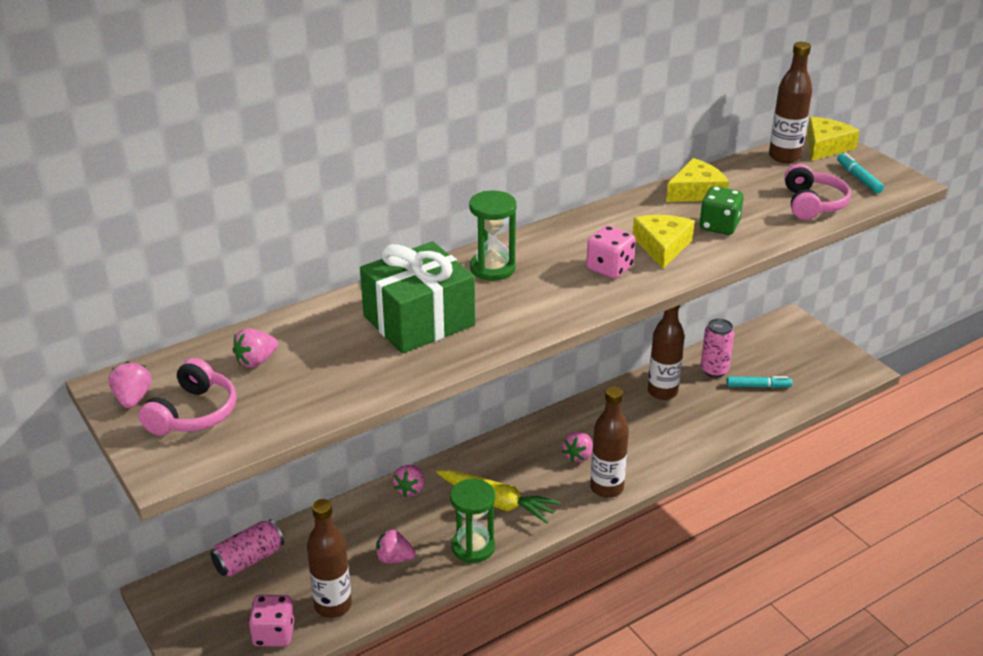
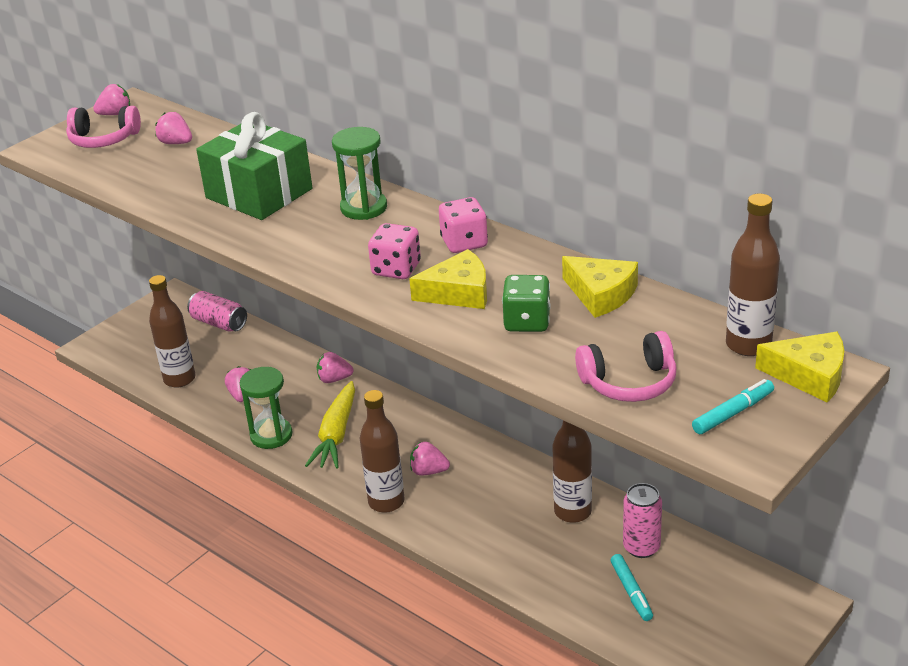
camera: 75 degrees right, 0 degrees up
(274, 634) = (143, 360): pink dice -> pink dice (464, 243)

